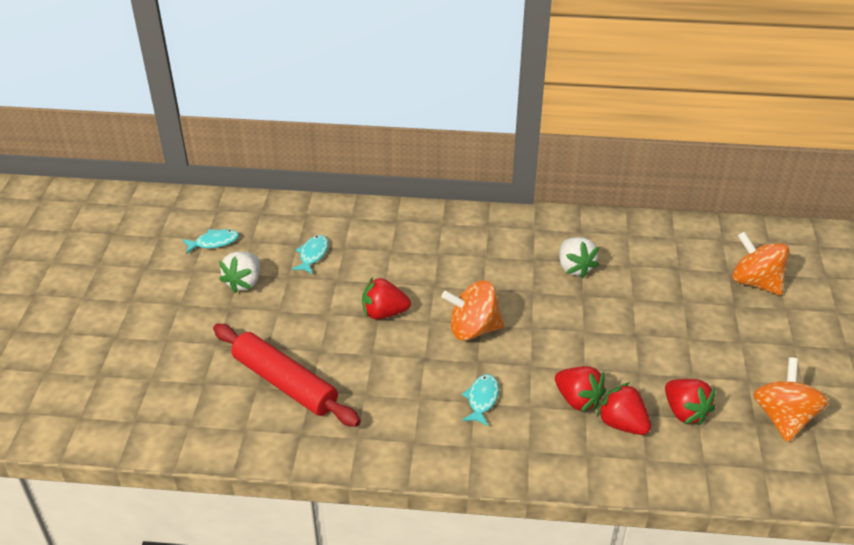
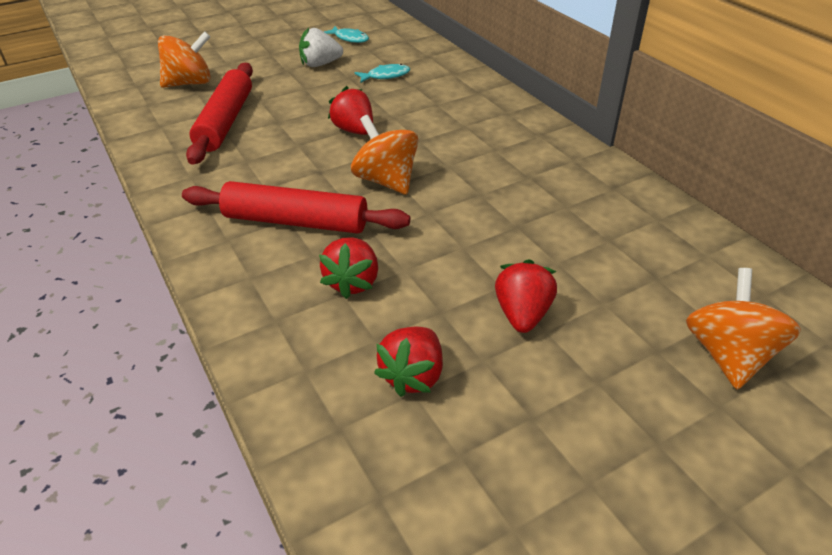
camera: 55 degrees right, 0 degrees up
(482, 399) = (295, 221): turquoise fish -> red rolling pin
(574, 267) = (551, 205): white strawberry -> none
(622, 424) = (345, 329): red strawberry -> red strawberry (522, 314)
(783, 418) = (496, 484): orange spinning top -> orange spinning top (190, 83)

